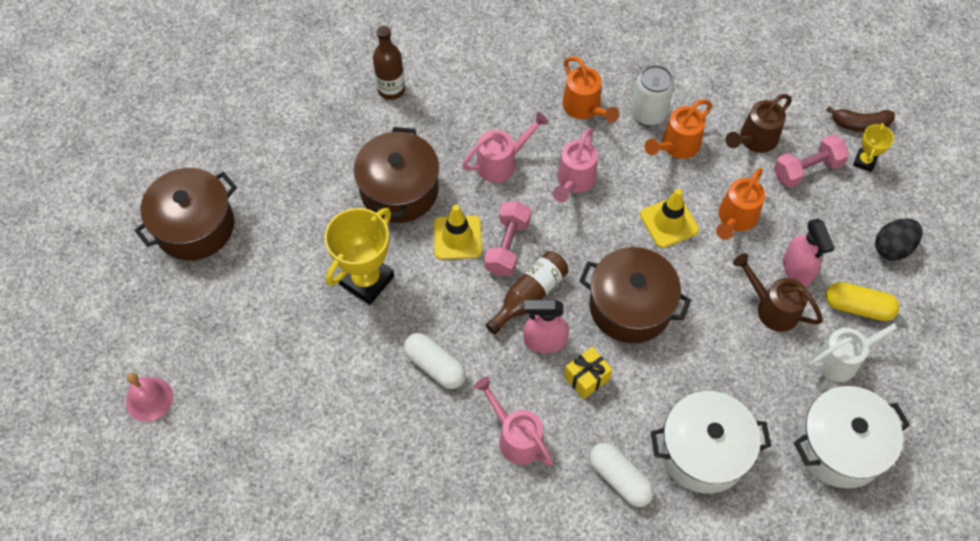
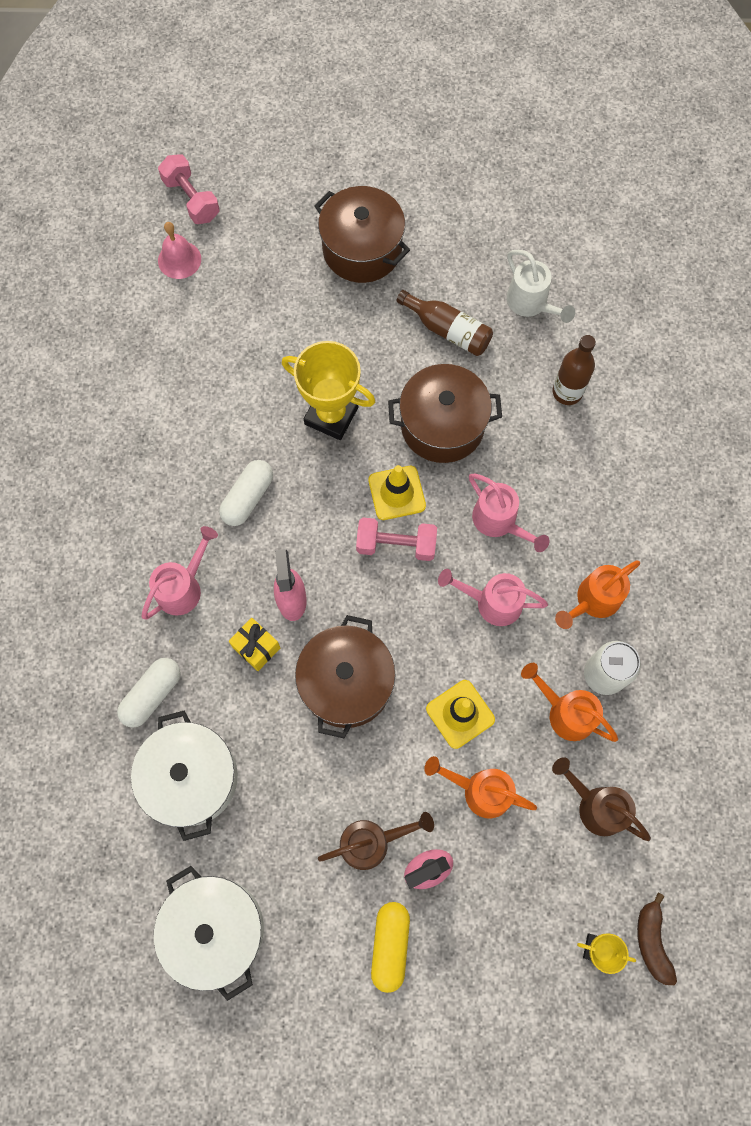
camera: 80 degrees right, 10 degrees up
(529, 296) = (341, 576): brown bottle -> brown bottle (448, 330)
(772, 308) = (372, 842): brown watering can -> brown watering can turned 45 degrees clockwise
(807, 169) = (567, 874): pink dumbbell -> pink dumbbell (191, 199)
(843, 359) = (321, 929): white watering can -> white watering can (531, 304)
(892, 248) = (478, 987): black egg -> none

